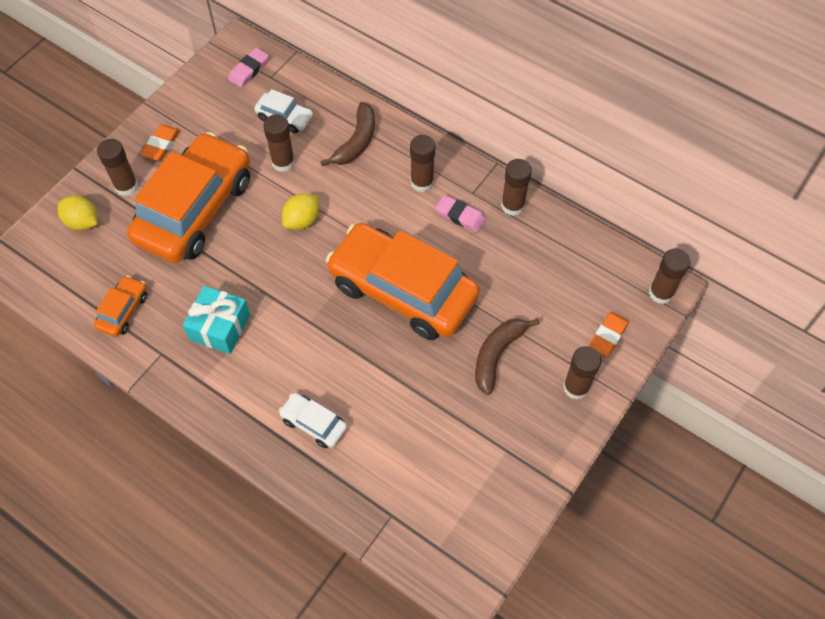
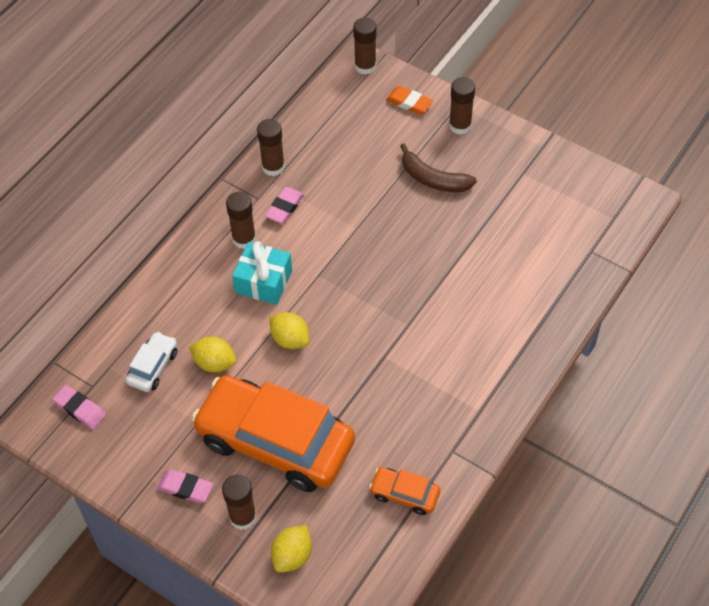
camera: 90 degrees left, 5 degrees down
(161, 145) = (185, 488): orange eraser -> pink eraser
(219, 327) = (418, 401): turquoise gift -> turquoise gift (263, 282)
(283, 162) = (214, 363): brown glue stick -> yellow lemon
(314, 424) = (513, 313): white car -> none
(356, 142) = (190, 297): brown banana -> none
(402, 290) = (370, 251): orange car -> none

